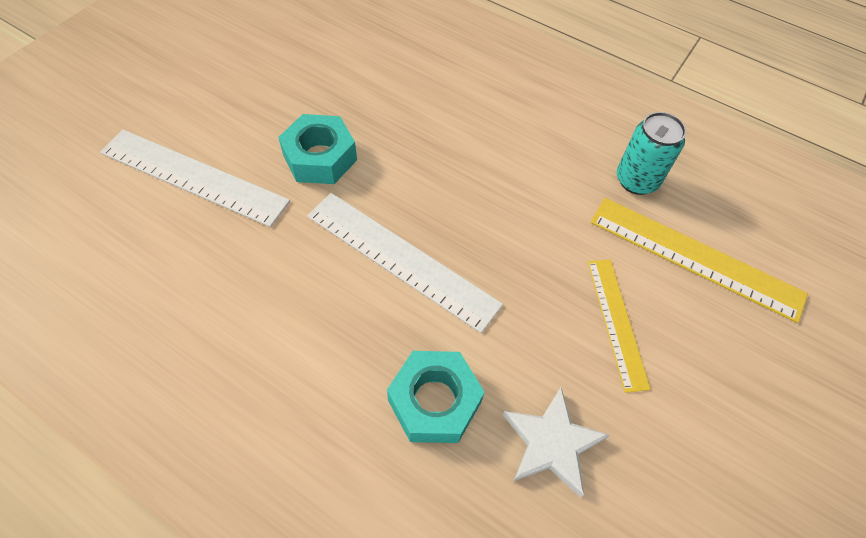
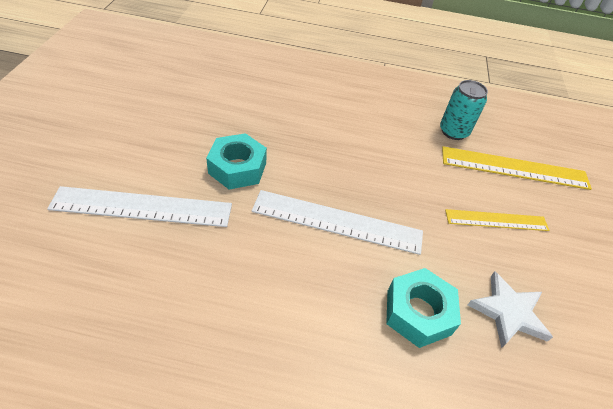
camera: 25 degrees left, 10 degrees down
(616, 322) = (496, 220): yellow ruler -> yellow ruler turned 60 degrees counterclockwise

